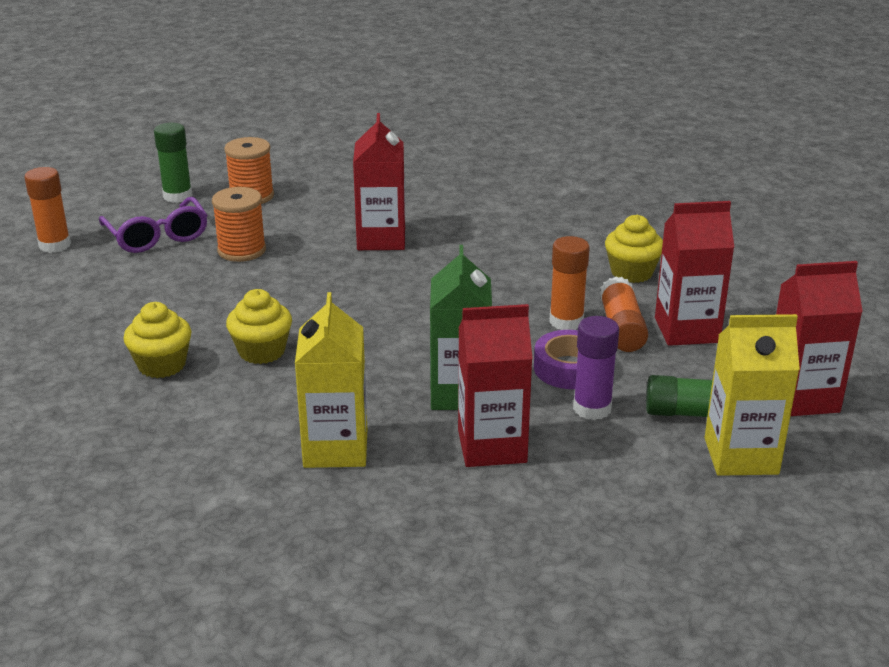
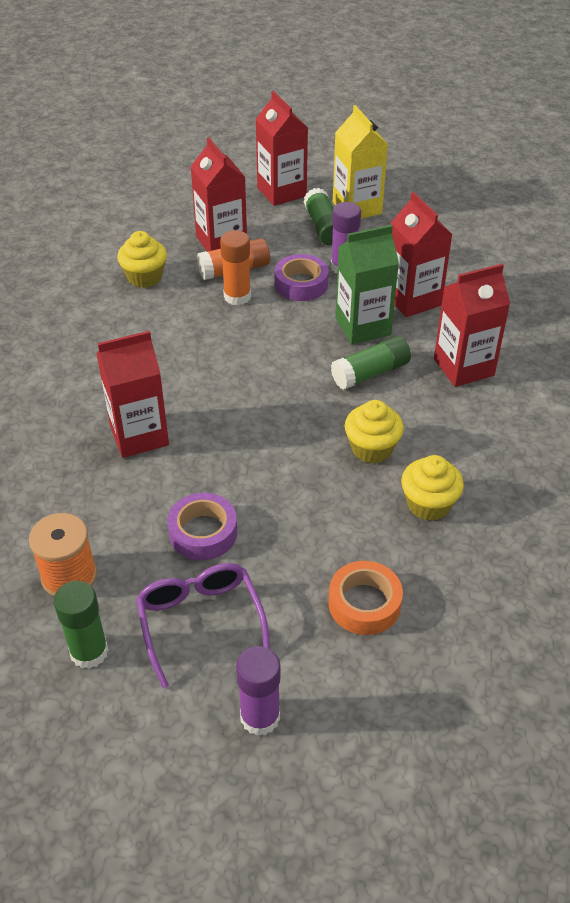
camera: 110 degrees left, 15 degrees up
(55, 245) = (260, 717): orange glue stick -> purple glue stick
(95, 305) = (364, 603): none -> orange tape
(157, 237) = (200, 621): purple glasses -> purple glasses turned 60 degrees counterclockwise
(241, 250) = (203, 532): orange spool -> purple tape
(335, 448) = (463, 367): yellow carton -> red carton
(374, 378) = (370, 373): none -> green glue stick

